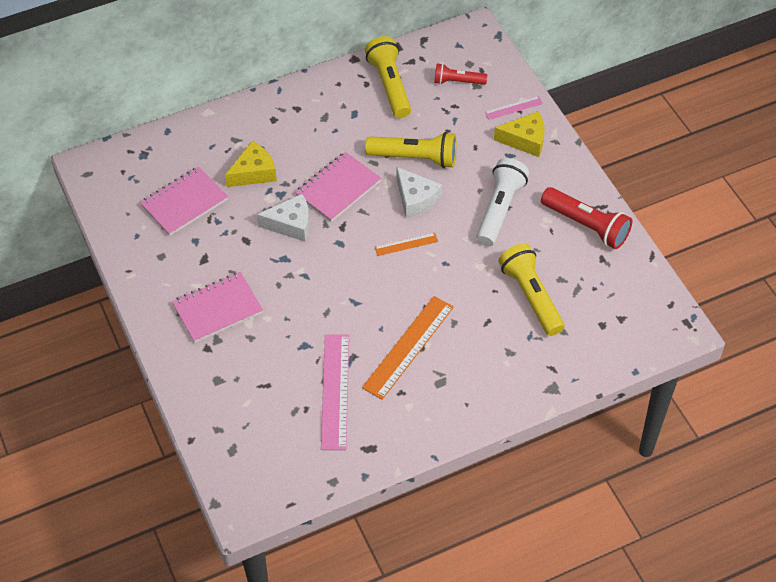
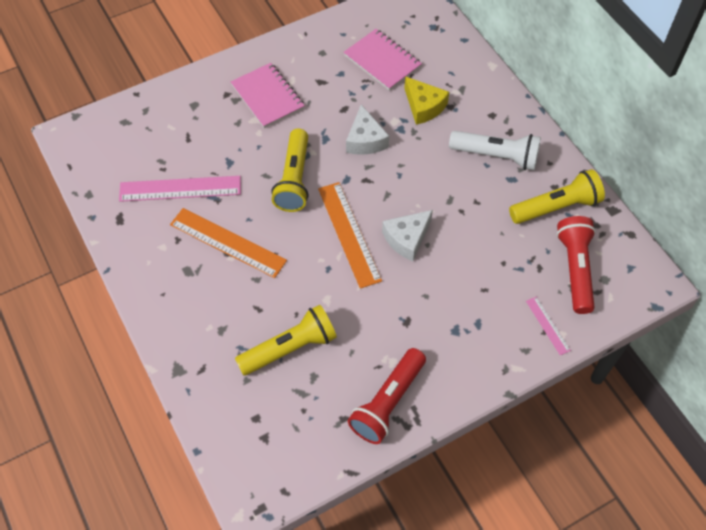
camera: 85 degrees right, 5 degrees up
(338, 188) = (412, 173): pink notebook -> none
(406, 244) = (349, 234): orange ruler -> orange ruler, size x1.98
(415, 158) = (460, 235): yellow flashlight -> yellow flashlight (294, 179)
(457, 82) = (575, 269): red flashlight -> red flashlight, size x1.65
(500, 209) = (401, 316): white flashlight -> white flashlight (496, 156)
(525, 140) = (502, 338): yellow cheese -> none

